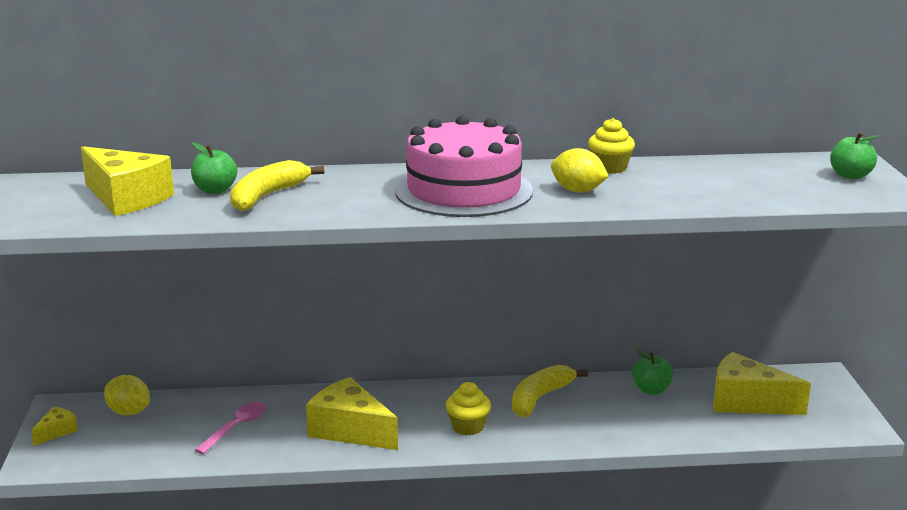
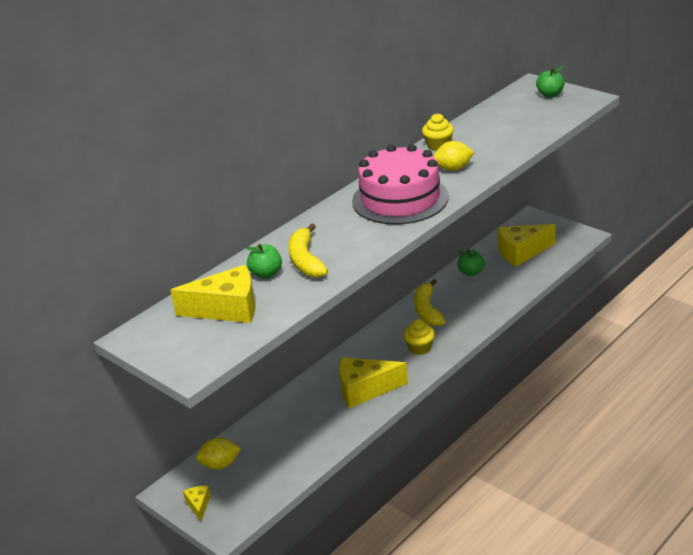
camera: 40 degrees left, 10 degrees up
(236, 427) = (301, 430): pink spoon -> none

